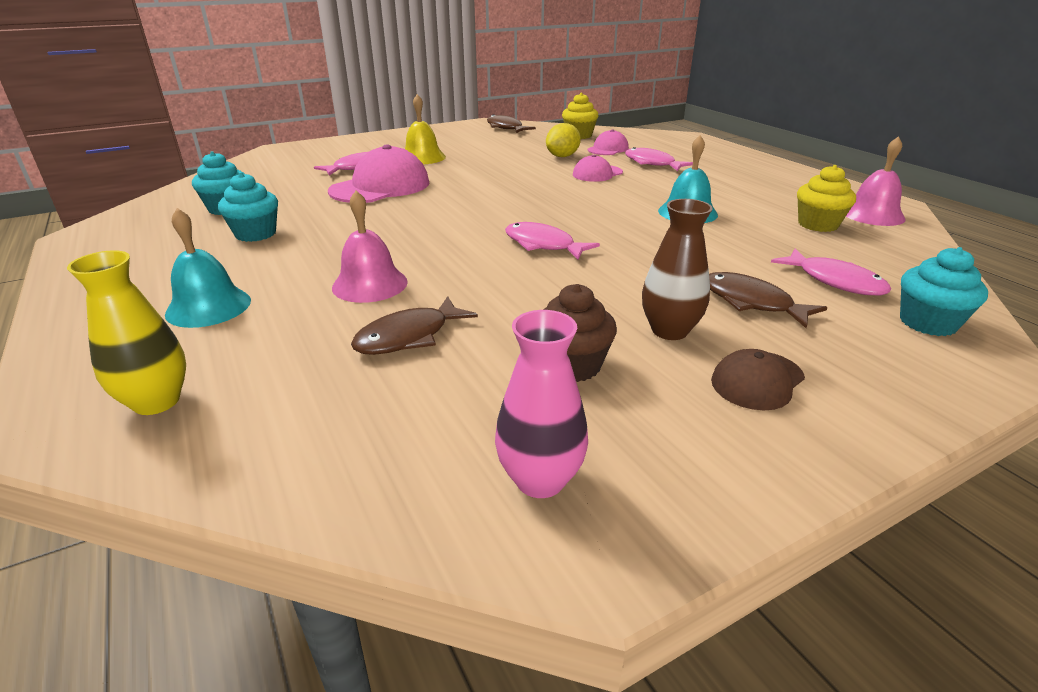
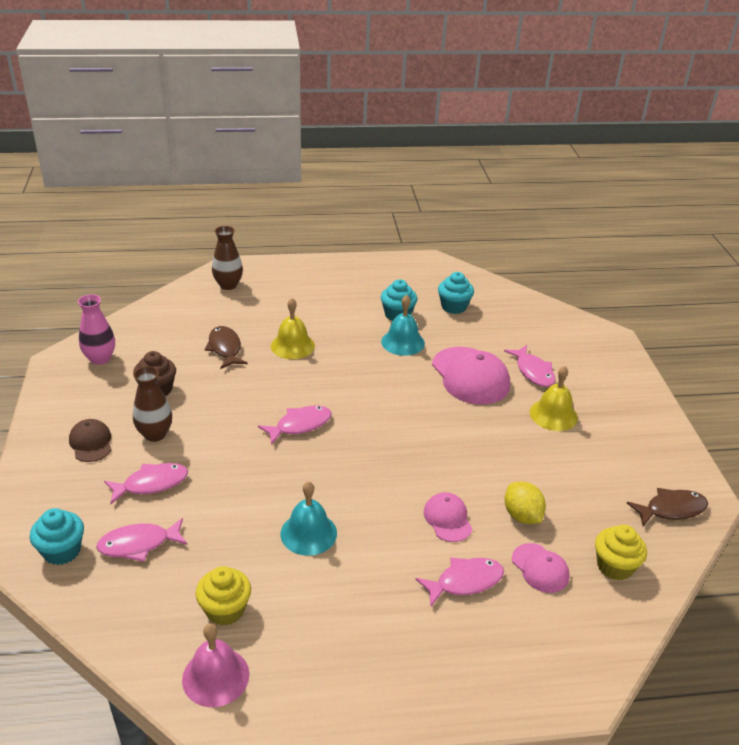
camera: 110 degrees right, 5 degrees up
(156, 401) = (228, 285): yellow vase -> brown vase
(208, 307) = (304, 297): turquoise bell -> turquoise bell (402, 342)
(370, 284) = (292, 345): pink bell -> yellow bell
(751, 302) = (151, 484): brown fish -> pink fish

